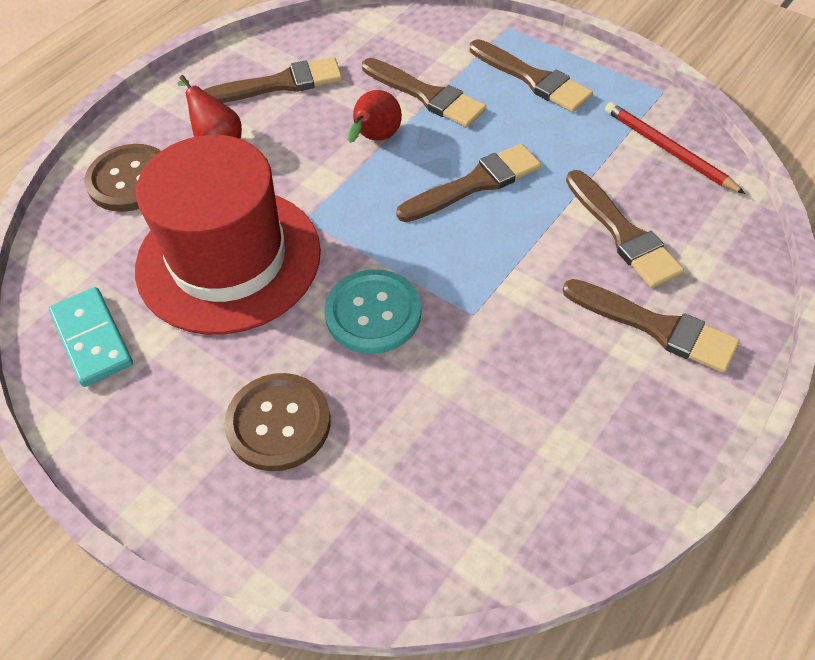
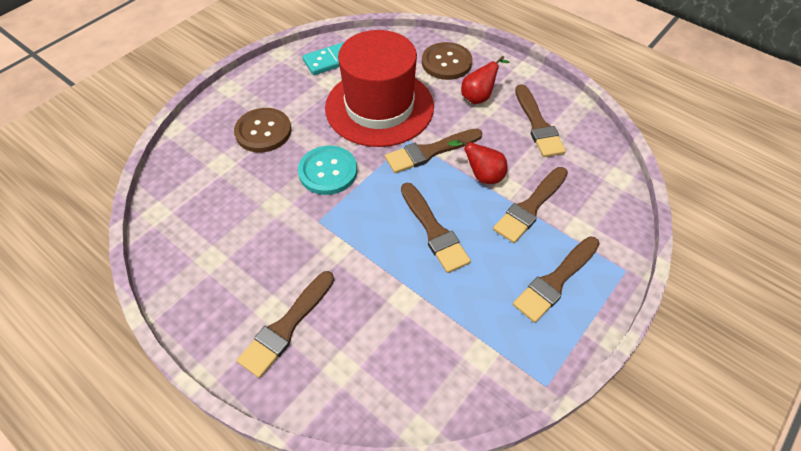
camera: 90 degrees right, 0 degrees up
(623, 233) = (376, 320): brown brush -> brown brush (430, 152)
(668, 150) = (466, 373): red pencil -> none

